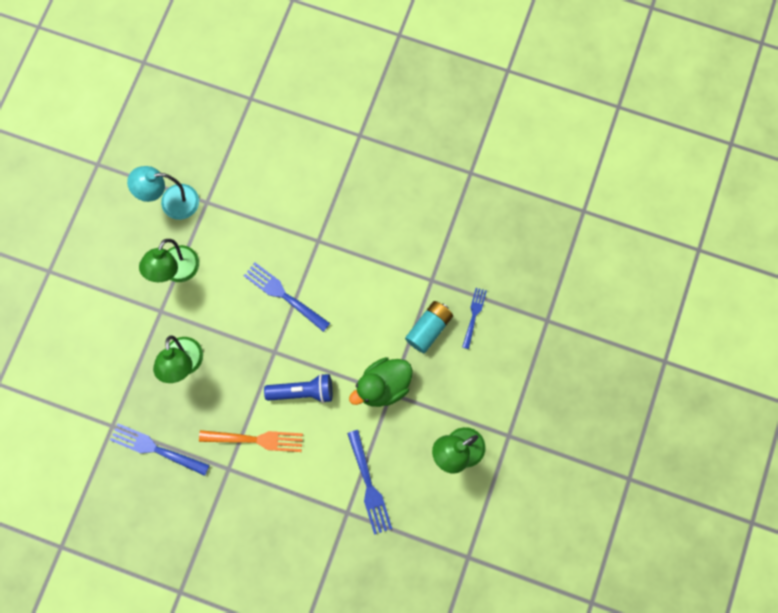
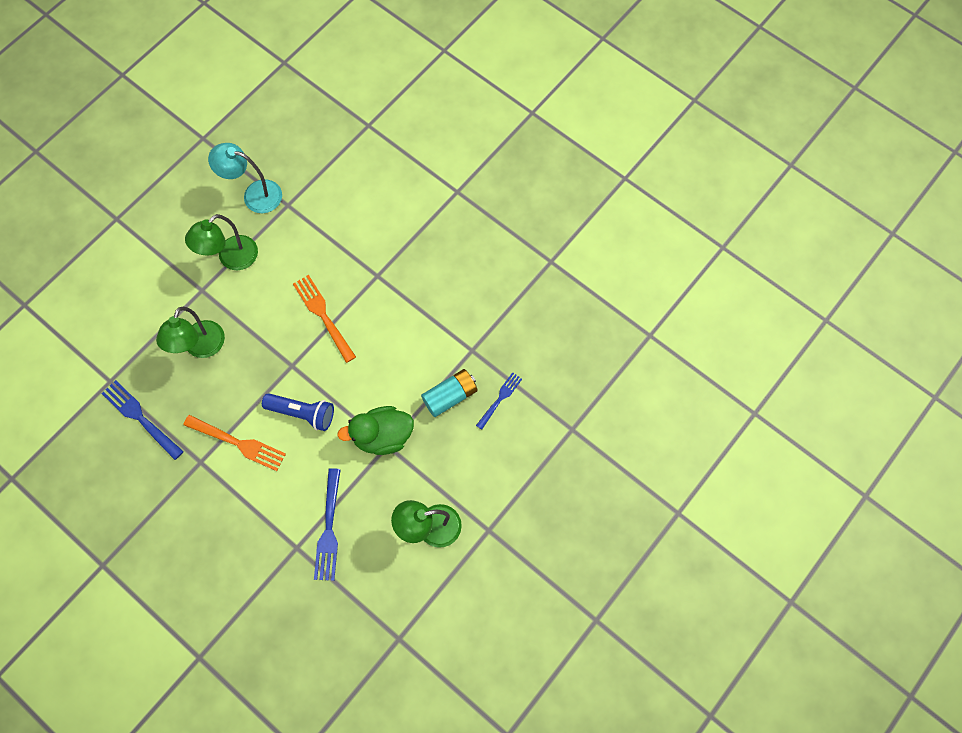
camera: 20 degrees right, 5 degrees down
(284, 295) = (324, 316): blue fork -> orange fork

